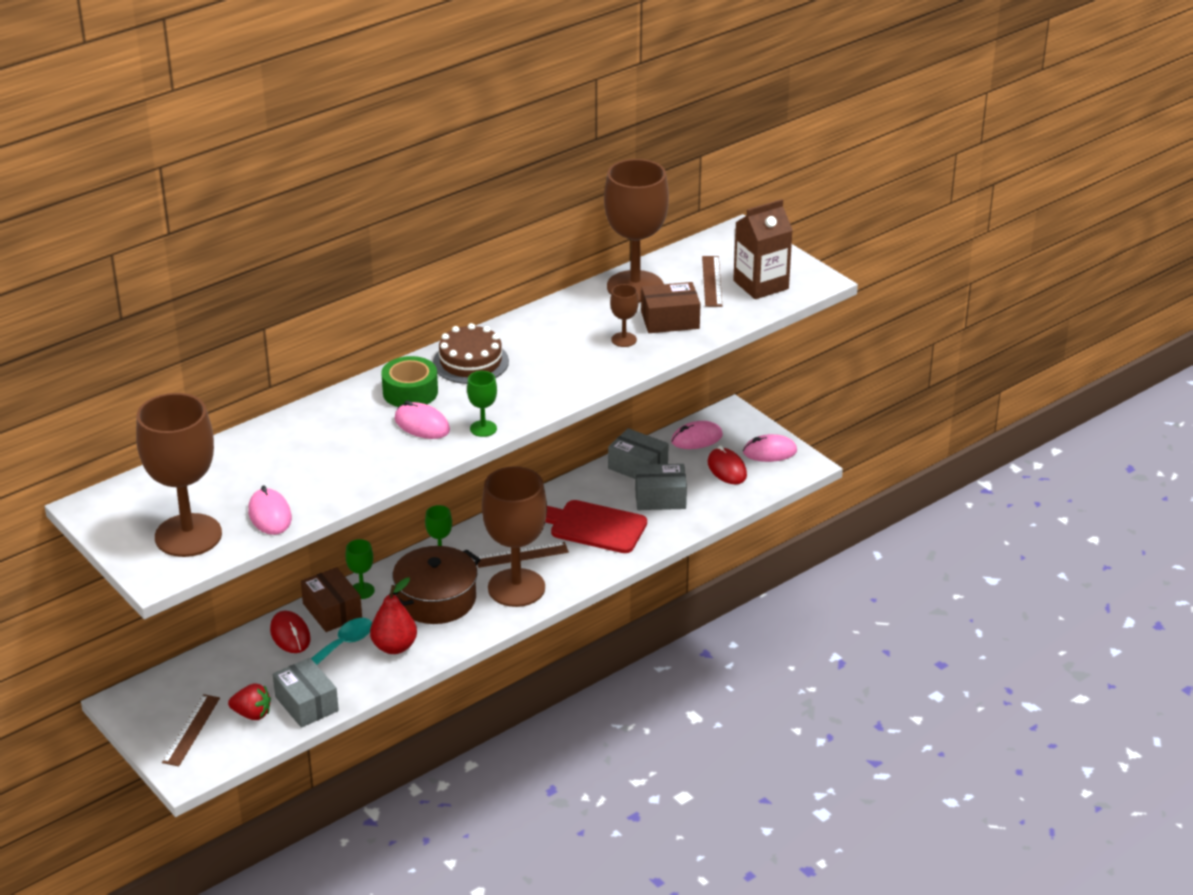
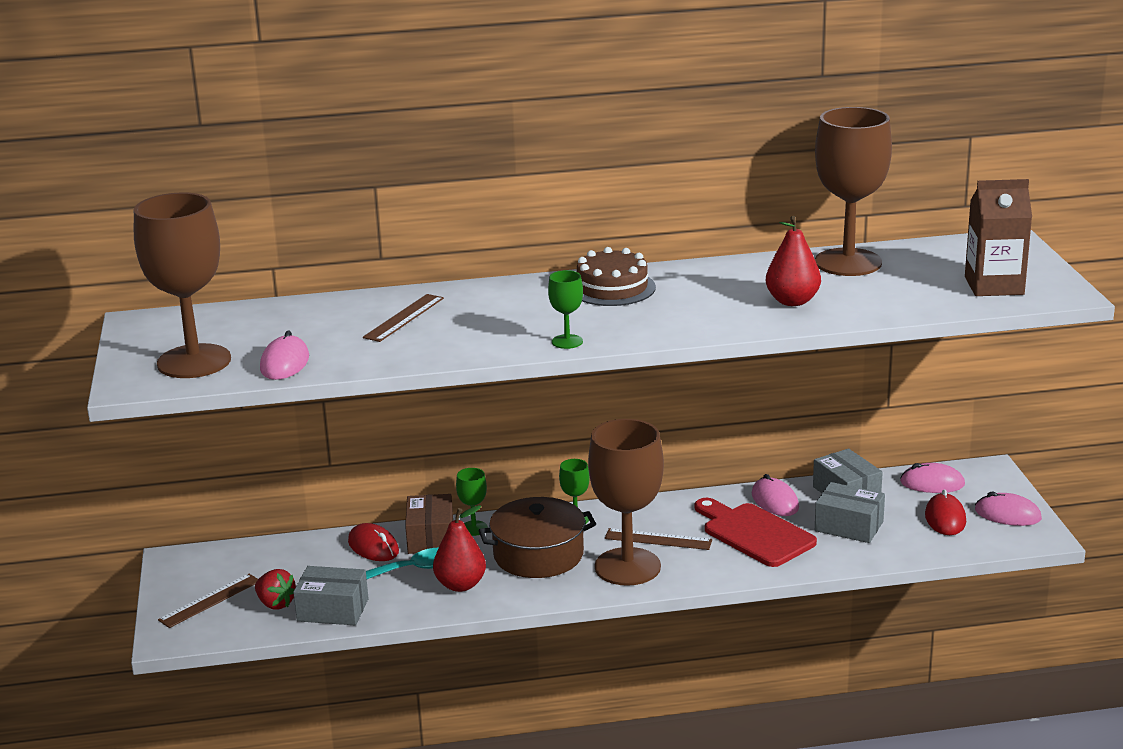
camera: 30 degrees right, 10 degrees down
(290, 635) = (373, 547): red mouse -> red mouse turned 45 degrees counterclockwise
(306, 704) = (333, 610): grey box -> grey box turned 75 degrees counterclockwise
(410, 392) = (526, 299): green tape -> none
(422, 425) = (509, 326): pink mouse -> pink mouse (775, 501)
(624, 339) = (792, 301): brown goblet -> red pear
(670, 320) = (860, 295): brown box -> none
(712, 281) = (939, 273): brown ruler -> brown ruler (404, 318)

